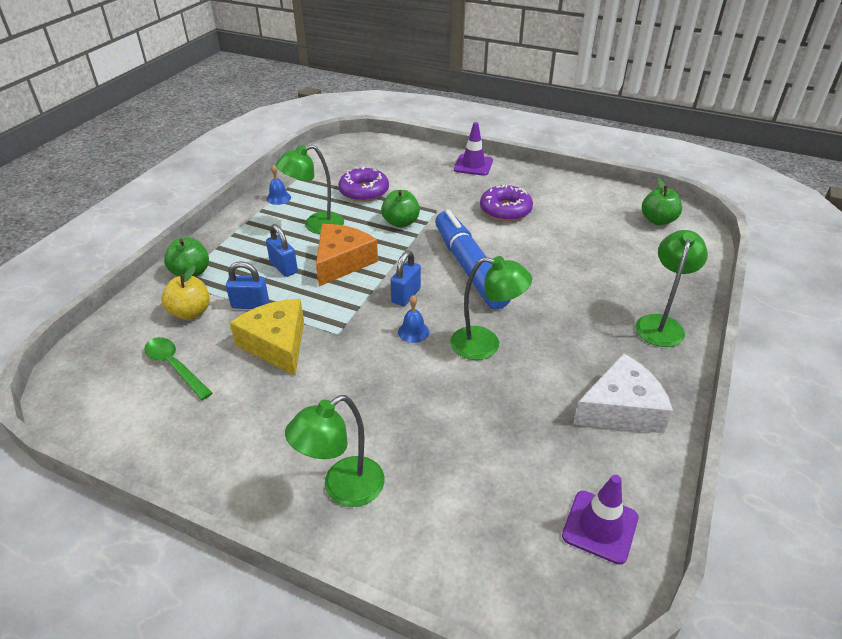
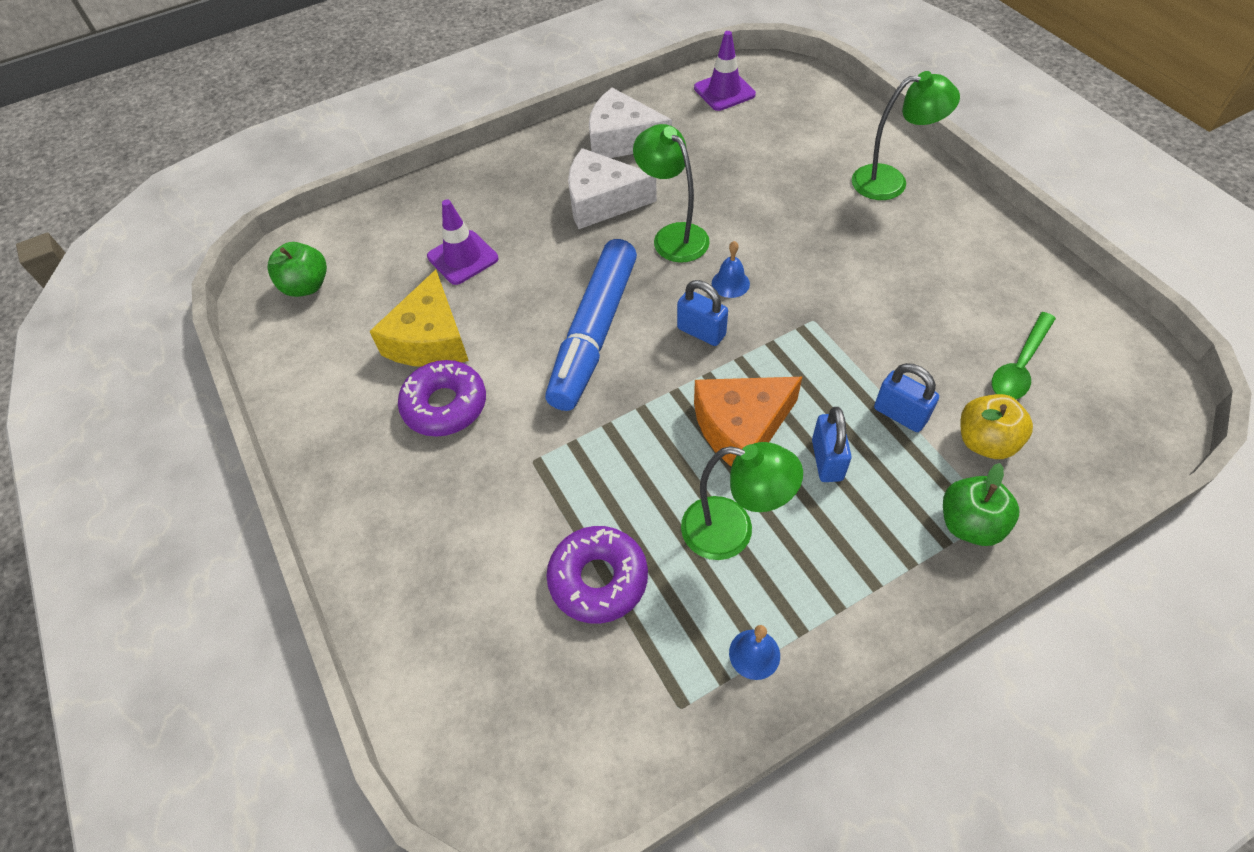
camera: 140 degrees left, 15 degrees up
(175, 366) = (1020, 365): green spoon -> green spoon turned 45 degrees clockwise
(277, 344) = (889, 339): yellow cheese -> yellow cheese (430, 339)
(401, 222) = (605, 462): green apple -> none
(406, 295) = (701, 332): blue padlock -> blue padlock turned 60 degrees clockwise
(473, 165) = (367, 542): purple traffic cone -> purple traffic cone (463, 258)
(566, 346) = (602, 201): none -> white cheese
(660, 324) = (494, 181): green lamp -> none

